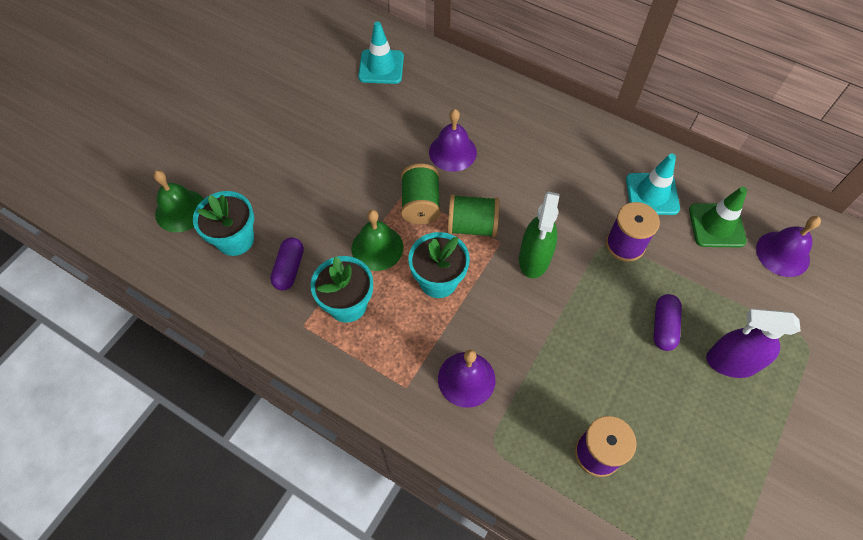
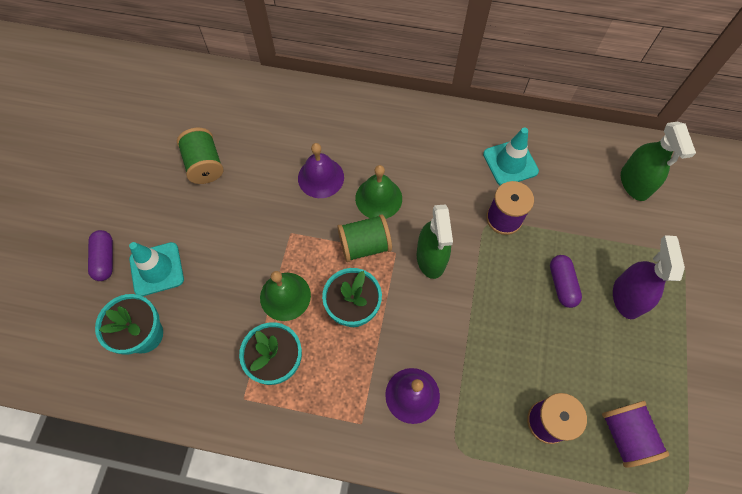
camera: 20 degrees left, 5 degrees up
(180, 210) = (77, 323): green bell -> green bell (378, 198)
(289, 269) = (209, 346): purple capsule -> purple capsule (105, 259)
(381, 67) = (222, 111): turquoise traffic cone -> turquoise traffic cone (157, 269)
(420, 204) = (310, 239): green spool -> green spool (204, 165)
(677, 496) = (625, 435): none -> purple spool
(716, 225) = (573, 175): green traffic cone -> none
(731, 362) = (626, 297): purple spray bottle -> purple spray bottle turned 105 degrees clockwise
(782, 253) = (634, 183): purple bell -> green spray bottle

